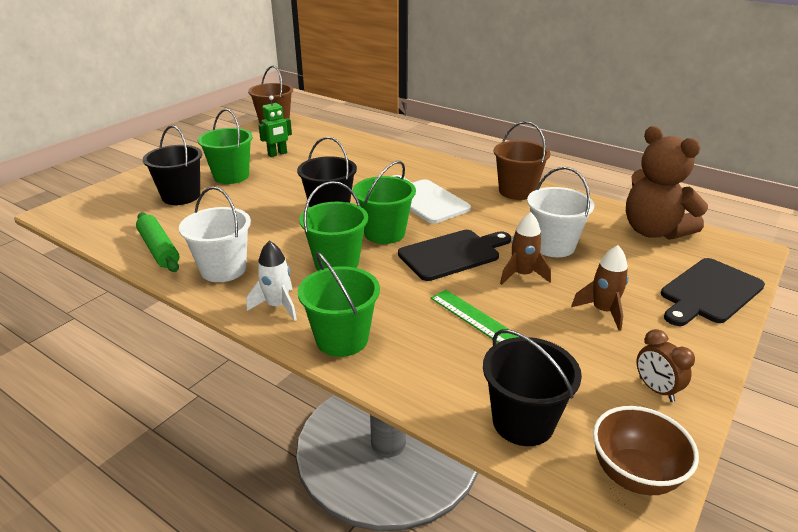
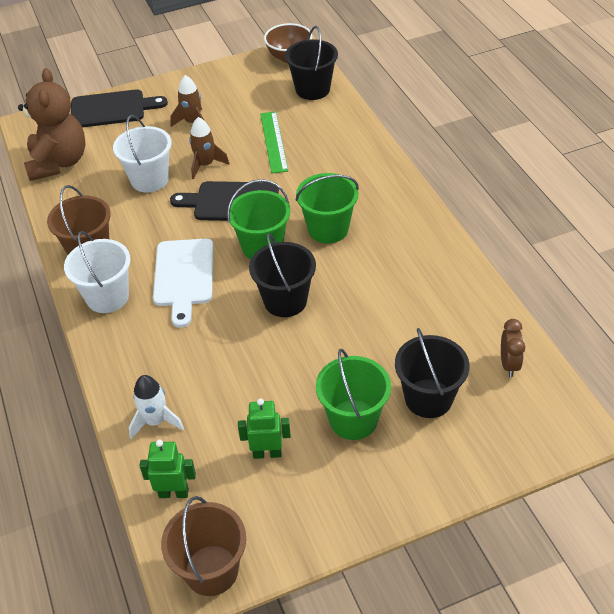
camera: 145 degrees left, 15 degrees up
(159, 249) = (473, 309): green rolling pin -> none
(223, 269) = (423, 259): white bucket -> white bucket (107, 297)
(278, 306) = (398, 205): white rocket -> white rocket (156, 421)
(318, 133) = (174, 492): none -> green robot
(342, 339) = (370, 164): green bucket -> none
(656, 389) = (229, 79): brown clock -> brown clock (509, 364)

